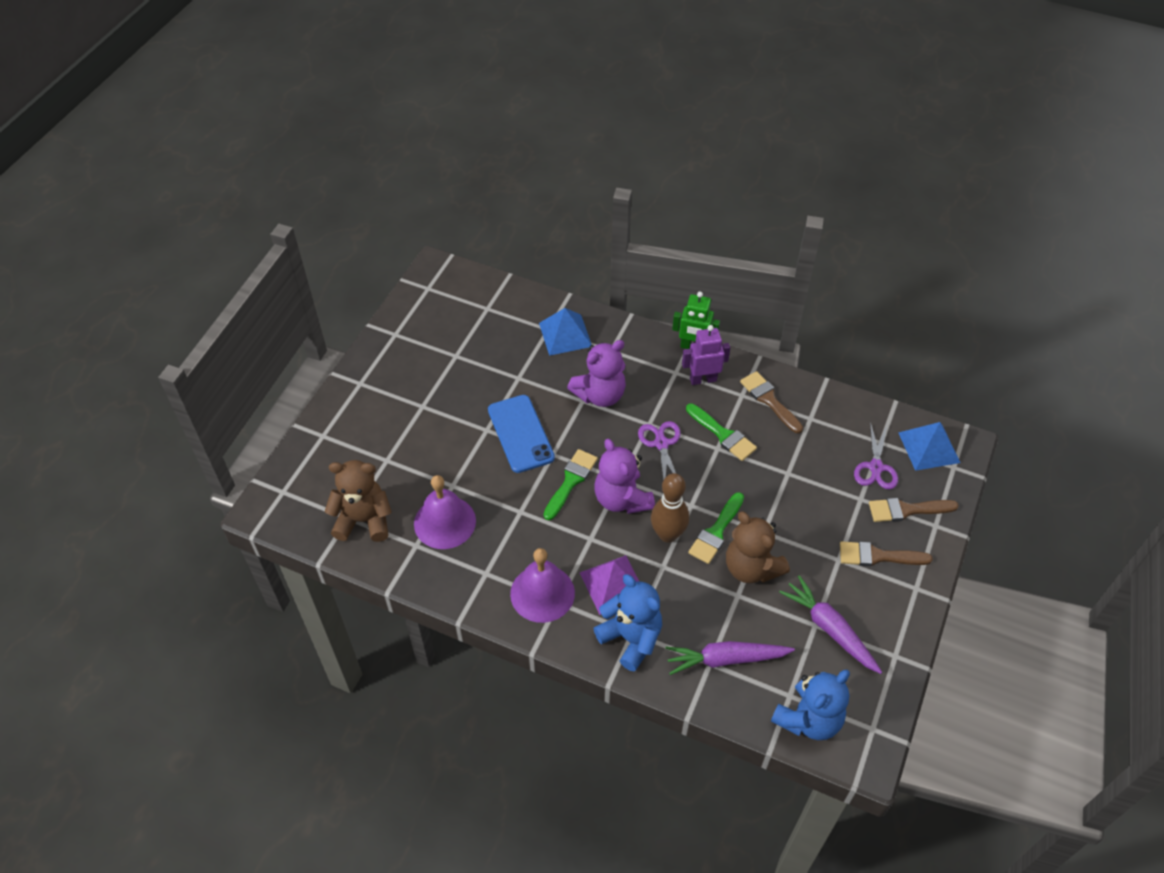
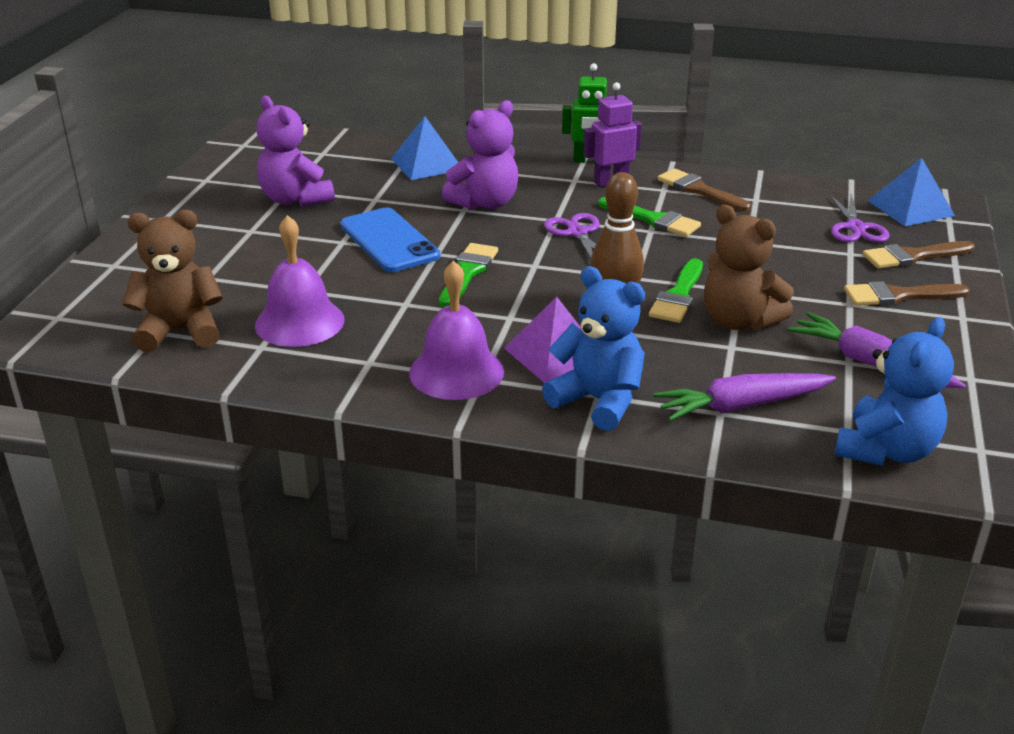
camera: 10 degrees left, 20 degrees down
(622, 499) = (542, 281): purple teddy bear -> purple teddy bear (295, 199)

